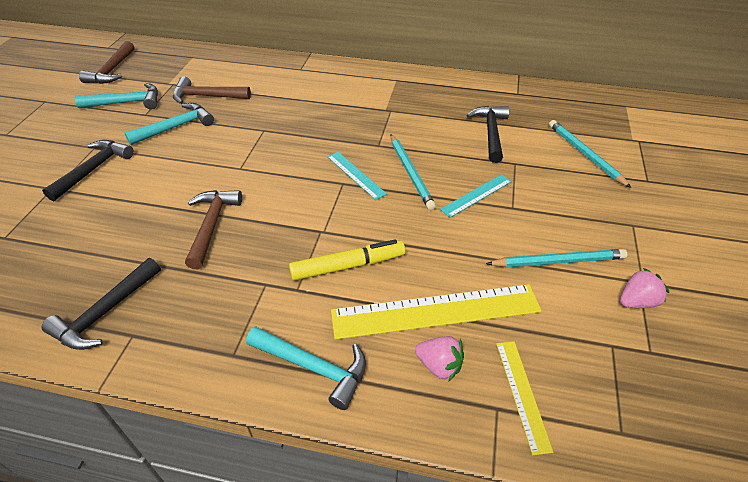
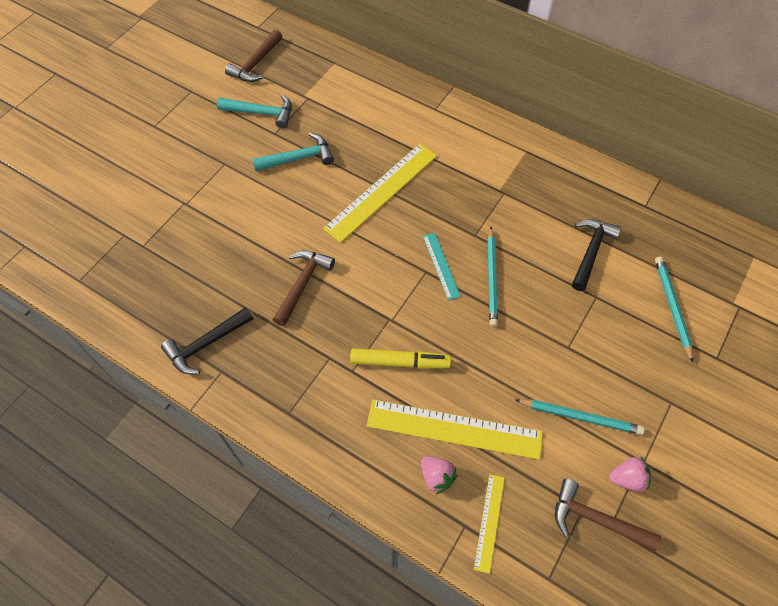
camera: 20 degrees right, 15 degrees up
(93, 169) = (220, 191): black hammer -> none
(207, 96) = (335, 125): brown hammer -> brown hammer (596, 519)
(272, 133) = (381, 191): none -> yellow ruler
(313, 367) = (343, 444): turquoise hammer -> none
(476, 195) = (541, 323): turquoise ruler -> none

